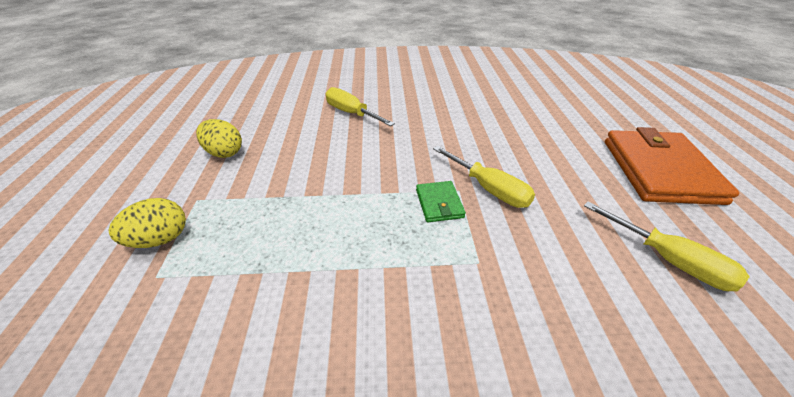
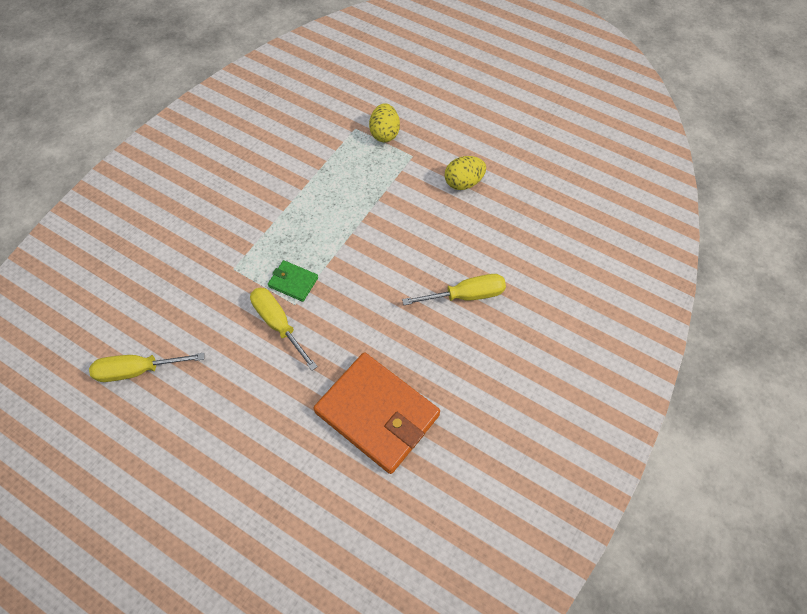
camera: 125 degrees right, 20 degrees up
(488, 189) = (278, 324): yellow screwdriver -> yellow screwdriver turned 60 degrees clockwise
(659, 170) = (180, 478): orange wallet -> orange wallet (377, 414)

